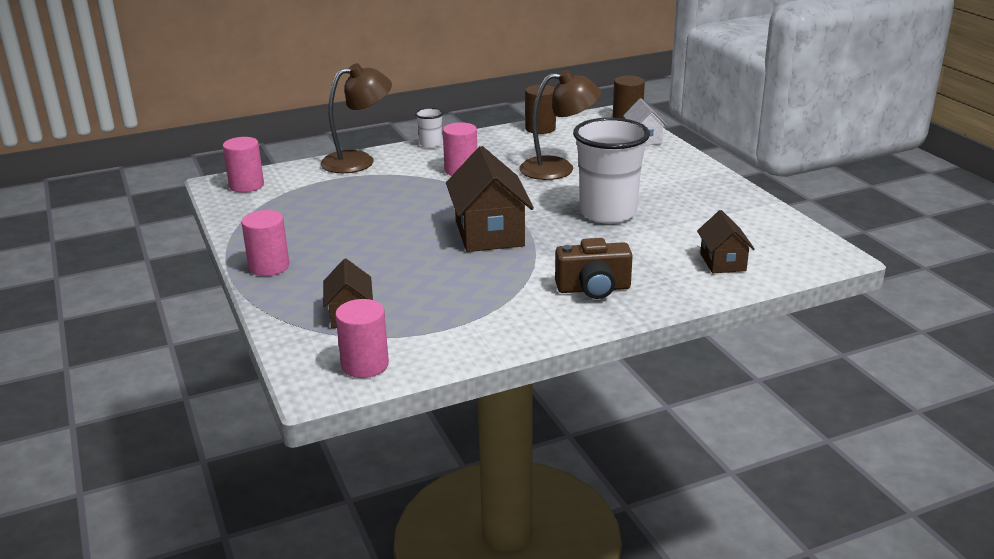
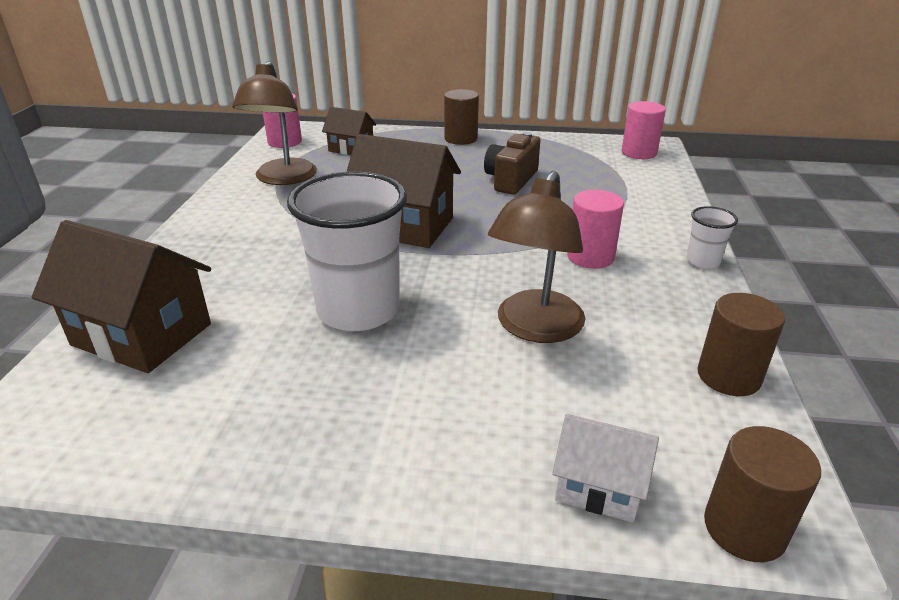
camera: 120 degrees right, 5 degrees up
(269, 267) = (461, 139): pink cylinder -> brown cylinder
(358, 161) = (671, 208): brown lamp -> brown lamp (283, 179)
(593, 289) = (231, 239): brown camera -> brown camera (511, 180)
(722, 262) = (142, 334): brown house -> brown house, size x1.77

